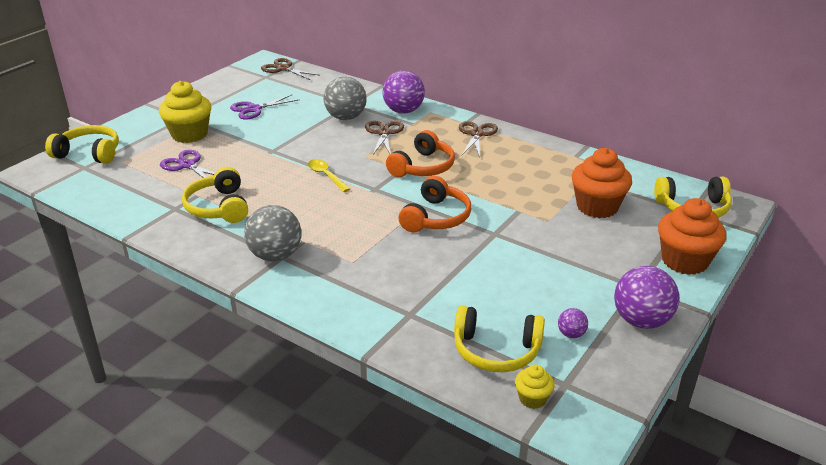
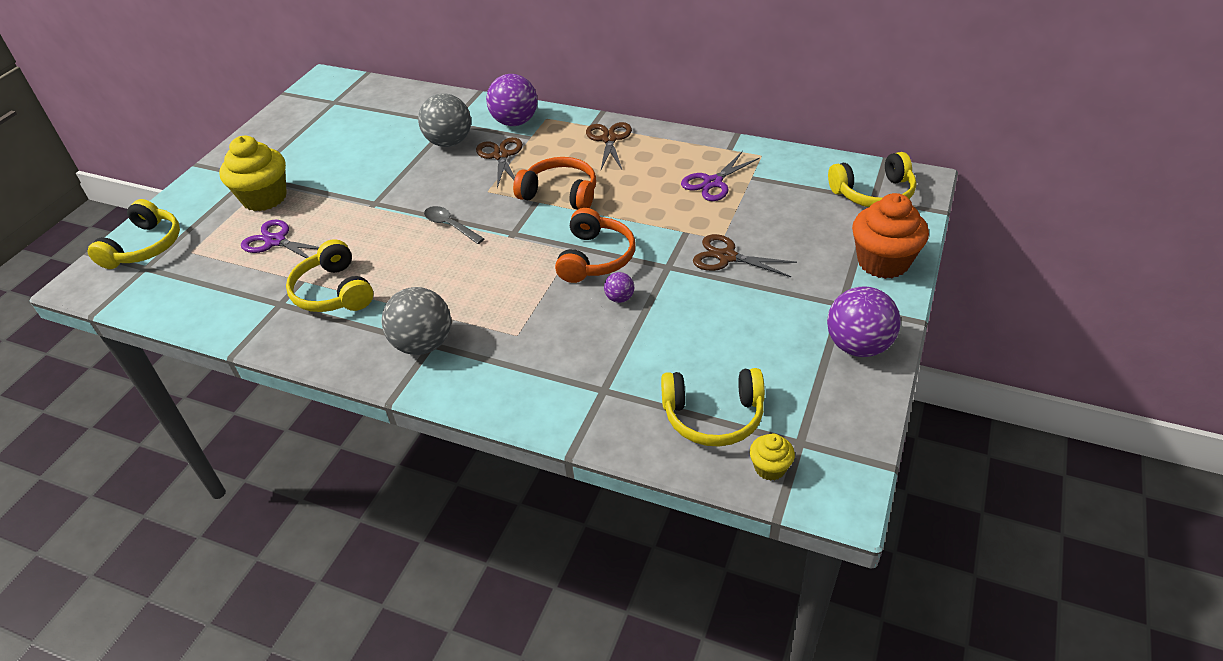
camera: 10 degrees left, 10 degrees up
(89, 153) = (145, 246): yellow headphones -> yellow headphones turned 105 degrees clockwise
(254, 109) = (334, 149): purple scissors -> purple scissors (712, 182)
(283, 68) = (352, 87): brown scissors -> brown scissors (727, 257)
(326, 176) = (450, 226): yellow spoon -> grey spoon
(423, 167) = (560, 194): orange headphones -> orange headphones turned 90 degrees counterclockwise
(571, 334) = (788, 378): purple ball -> purple ball (619, 298)
(597, 207) = (770, 211): orange cupcake -> none

